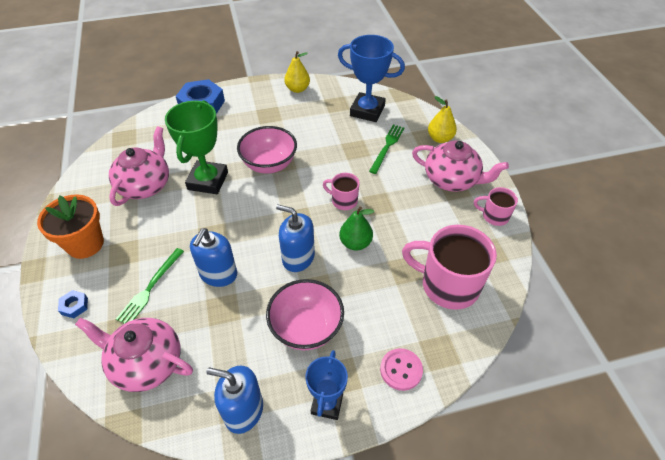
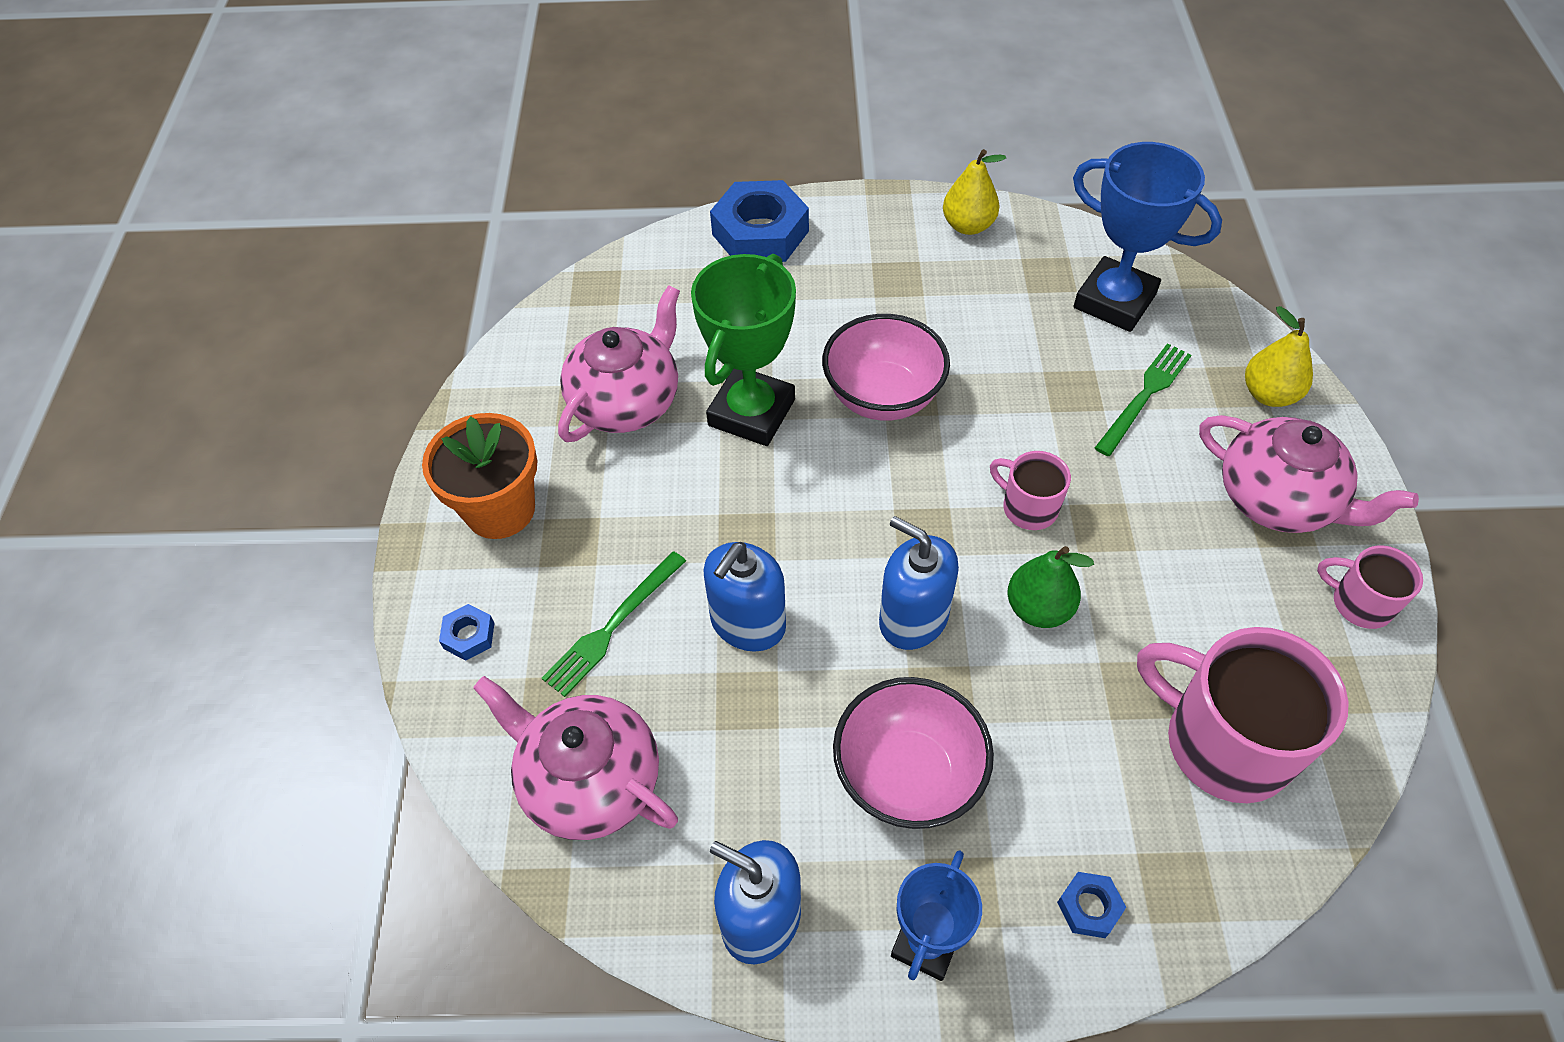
camera: 15 degrees right, 5 degrees up
(401, 370) = (1089, 907): pink button -> blue nut

